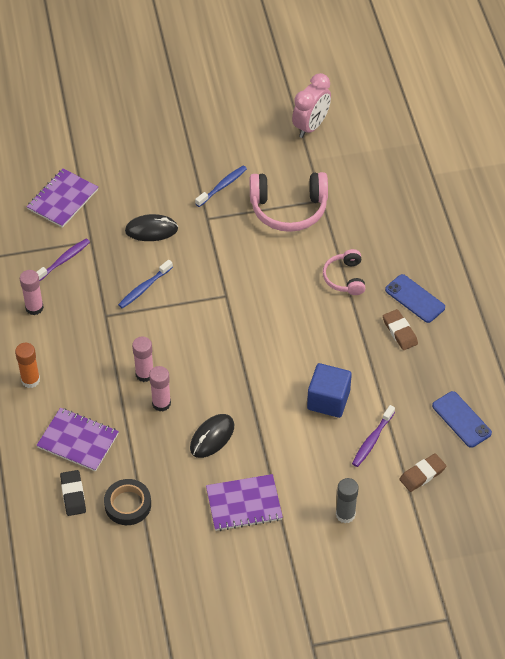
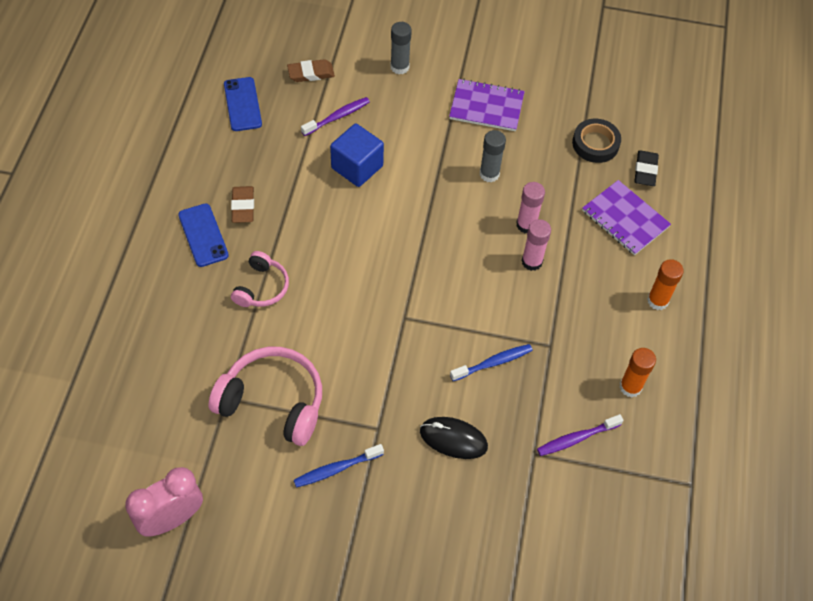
camera: 160 degrees left, 5 degrees up
(34, 308) = (630, 387): pink glue stick -> orange glue stick
(62, 199) = (550, 533): purple notebook -> none
(212, 437) = (489, 174): black mouse -> grey glue stick

